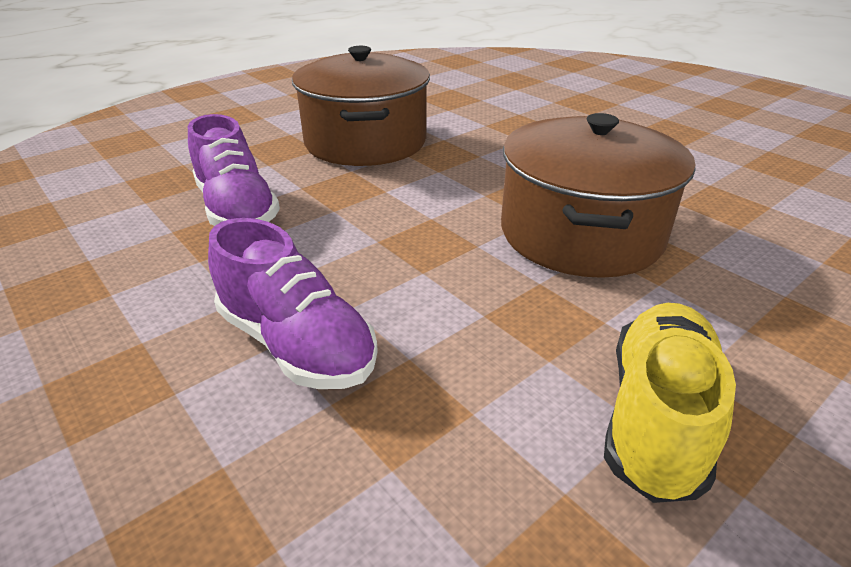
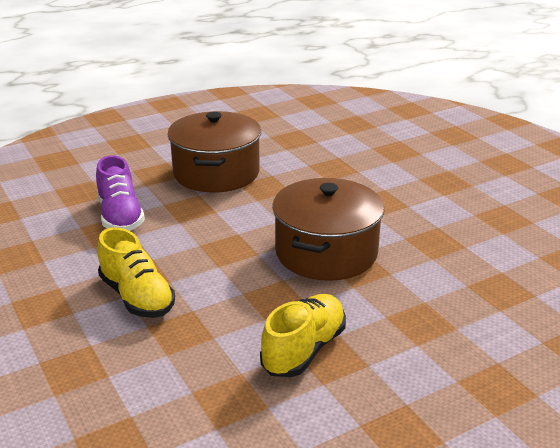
camera: 10 degrees right, 5 degrees down
(296, 344) = (137, 297): purple shoe -> yellow shoe

